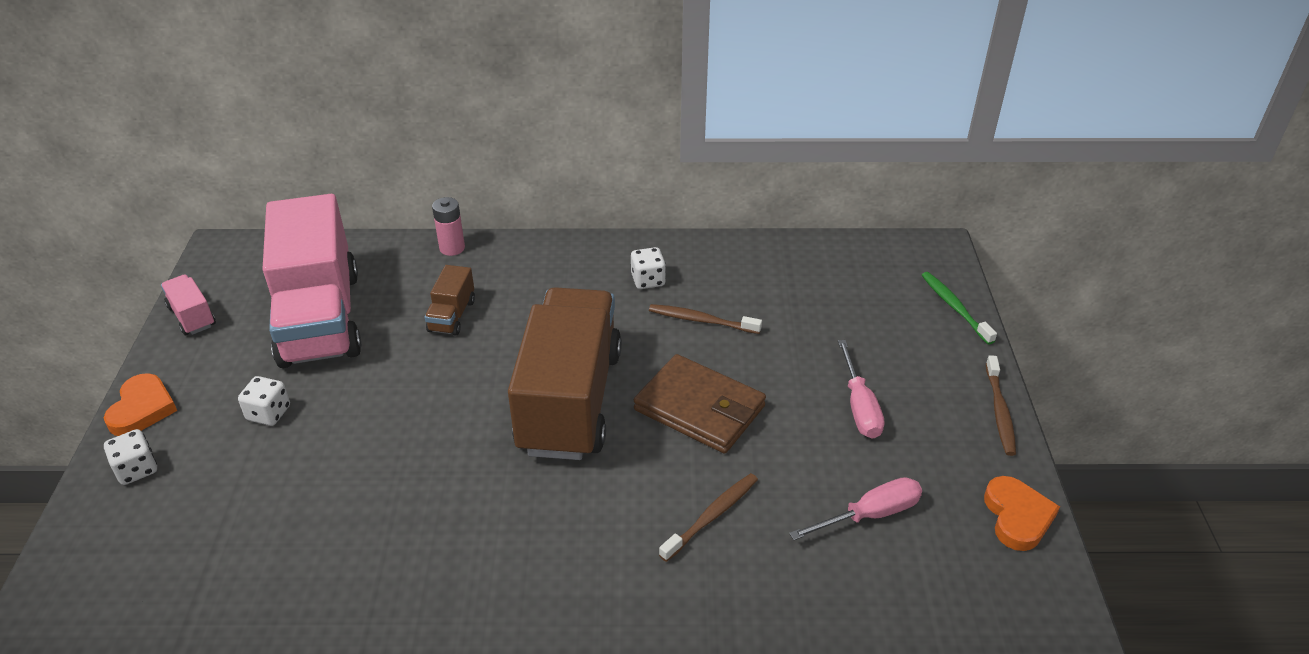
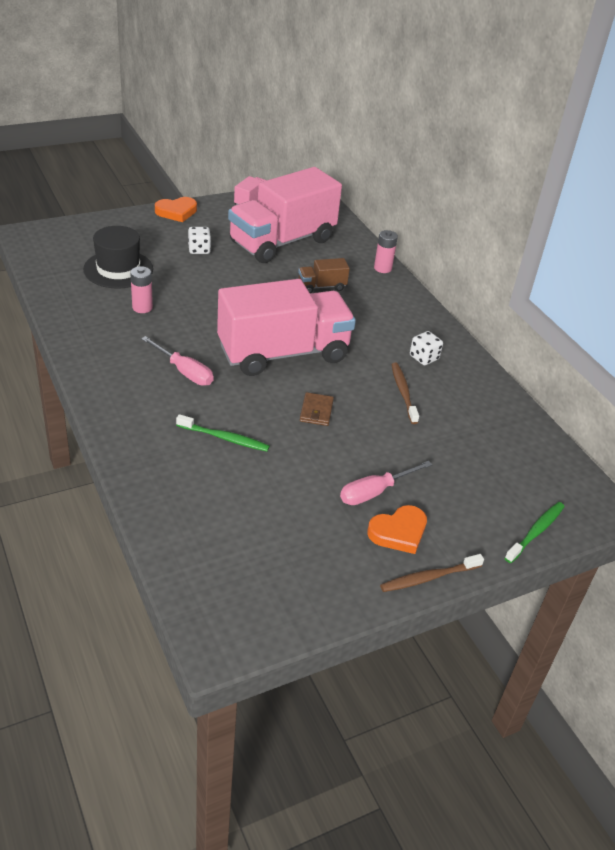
camera: 60 degrees right, 0 degrees up
(137, 469) = (137, 225): white dice -> none
(244, 528) = (118, 269): none -> black hat
(369, 525) = (142, 307): none -> pink battery
(570, 401) = (283, 353): brown truck -> pink truck
(699, 408) = (316, 411): brown wallet -> brown wallet, size x0.49
(711, 516) = (224, 438): brown toothbrush -> green toothbrush
(869, 515) = (271, 516): pink screwdriver -> pink screwdriver (184, 372)
(1017, 516) = (318, 602): orange heart -> orange heart (398, 532)

